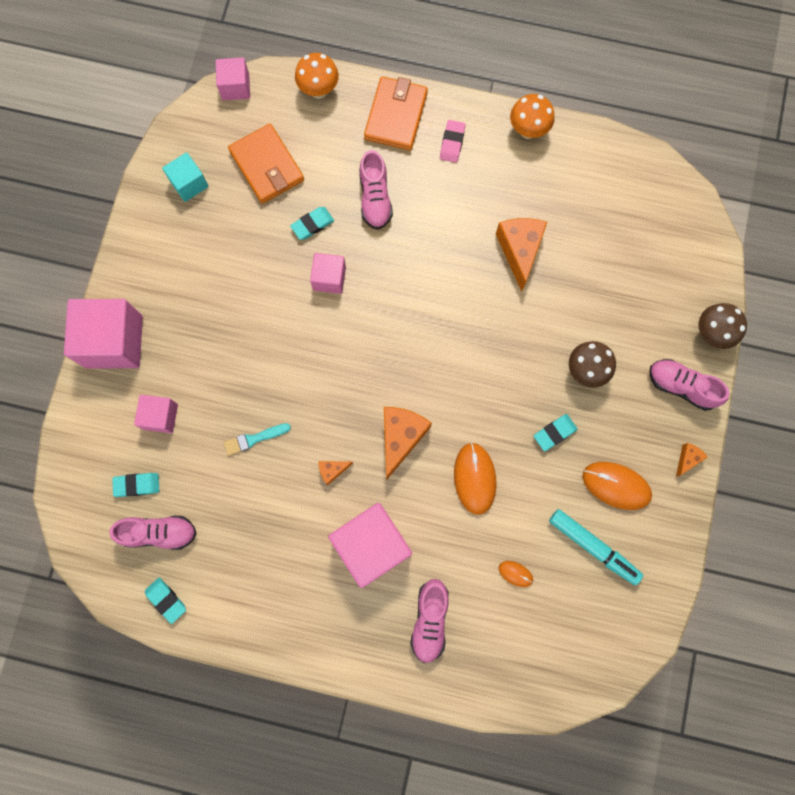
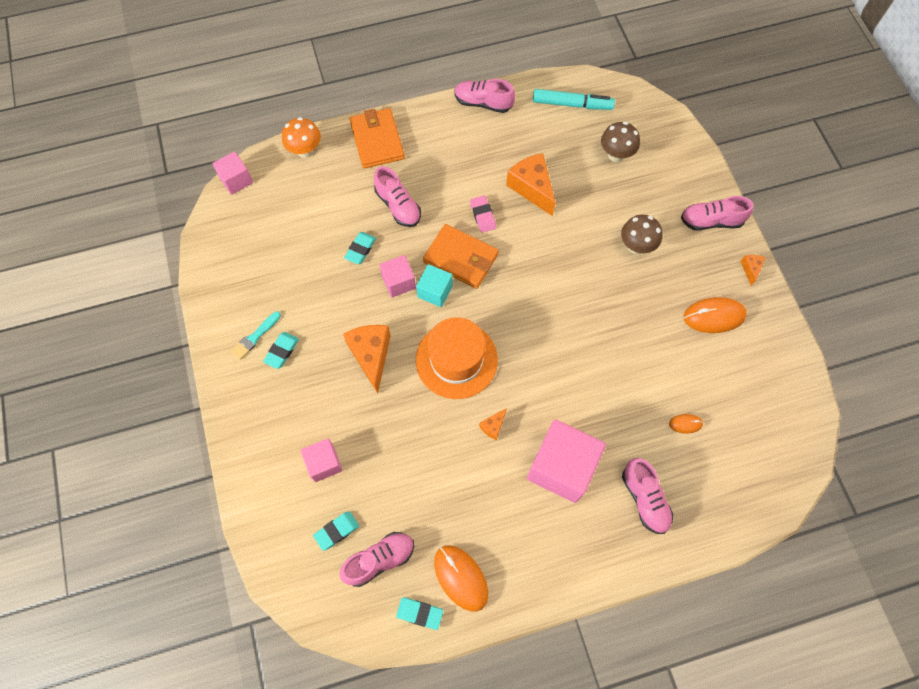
camera: 30 degrees left, 10 degrees down
(114, 341) = (248, 425): pink cube -> none
(189, 183) = (240, 269): turquoise cube -> turquoise cube (435, 291)
(254, 439) = (414, 437): turquoise brush -> turquoise brush (255, 337)
(267, 166) = (297, 225): orange wallet -> orange wallet (461, 258)
(337, 387) = (456, 360): none -> orange hat
(401, 438) = (531, 371): orange cheese -> orange cheese (371, 356)
(452, 143) = (432, 138): pink eraser -> pink eraser (483, 215)
(474, 478) = (607, 370): orange mouse -> orange mouse (461, 578)
(528, 130) = (483, 103): orange mushroom -> pink shoe
(554, 433) = (644, 303): turquoise eraser -> turquoise eraser (282, 351)
(593, 547) = (728, 370): turquoise marker -> turquoise marker (572, 104)
(711, 333) = (706, 174): brown mushroom -> brown mushroom (616, 155)

